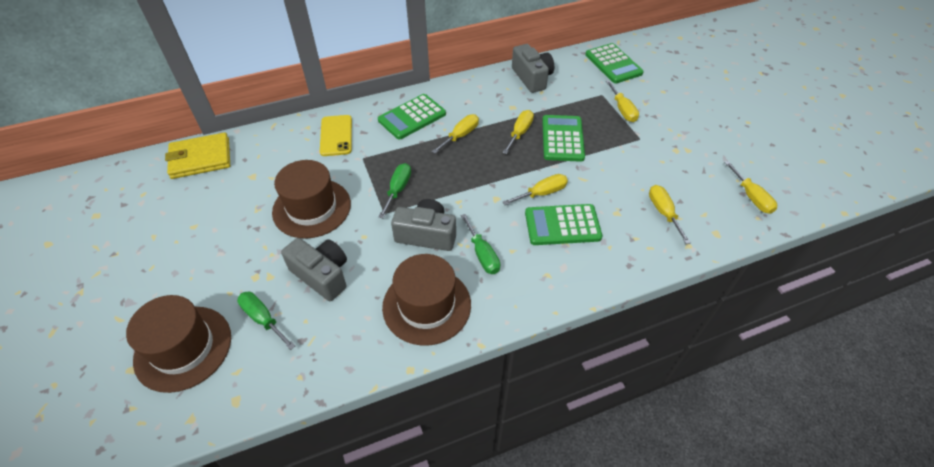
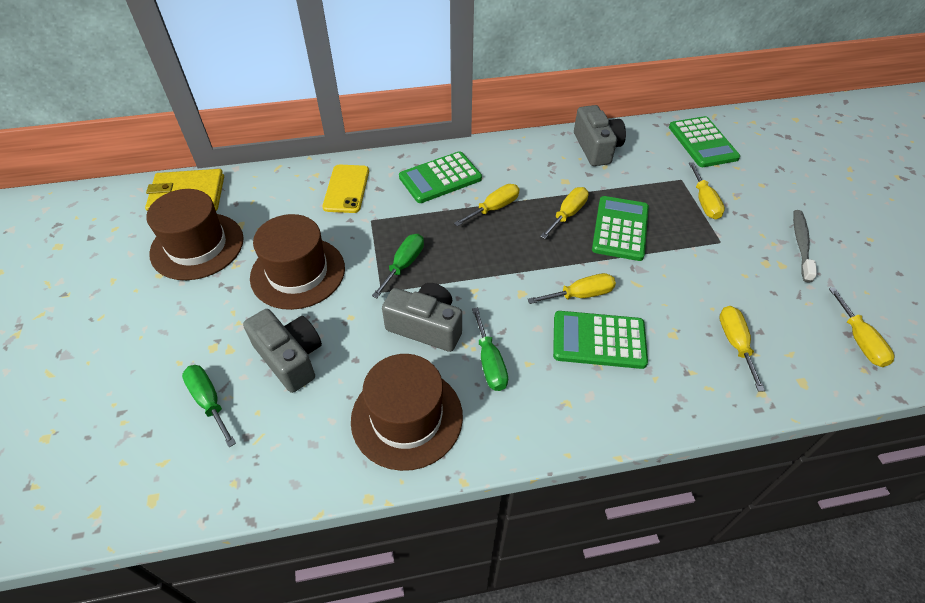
camera: 10 degrees right, 0 degrees up
(183, 348) = (110, 421): brown hat -> brown hat (197, 246)
(699, 133) = (801, 244): none -> grey toothbrush

